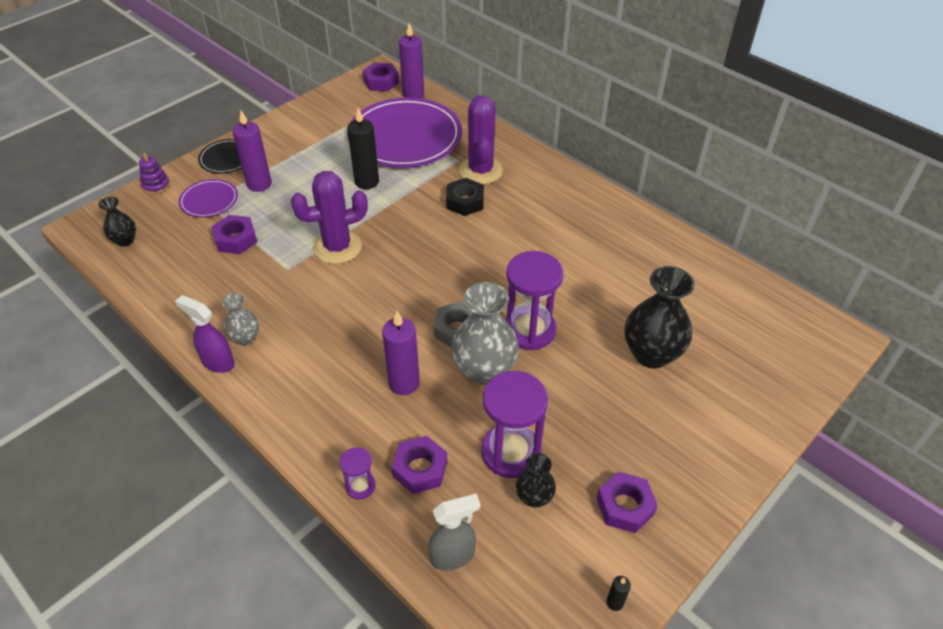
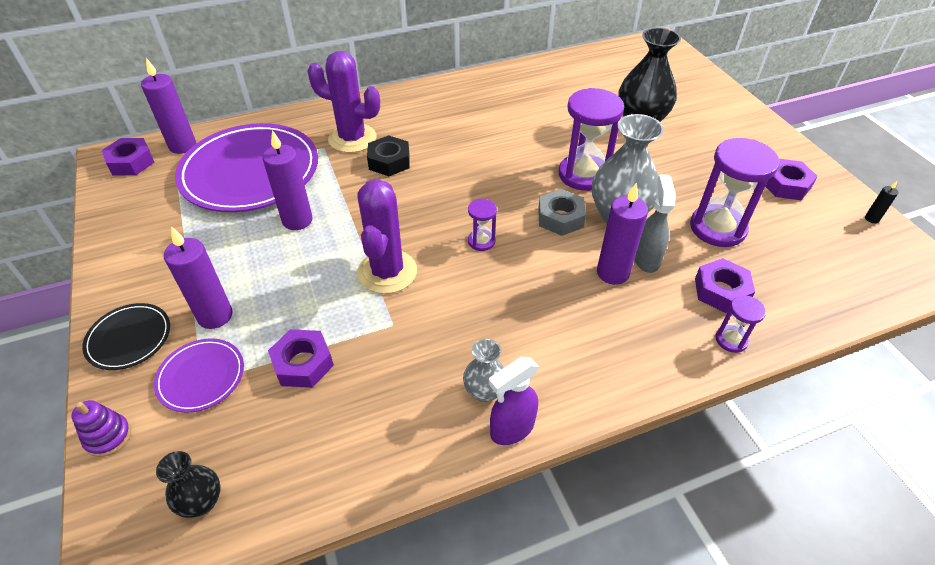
camera: 65 degrees left, 0 degrees up
(367, 182) = (297, 220): black candle -> purple candle
(398, 288) = (481, 241): none -> purple hourglass
(453, 556) = (820, 296): grey spray bottle -> grey spray bottle (646, 259)
(534, 497) = (768, 229): black vase -> none

